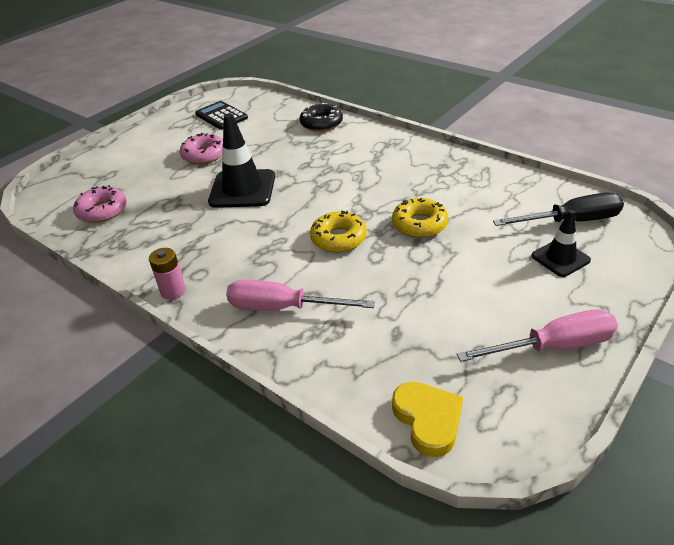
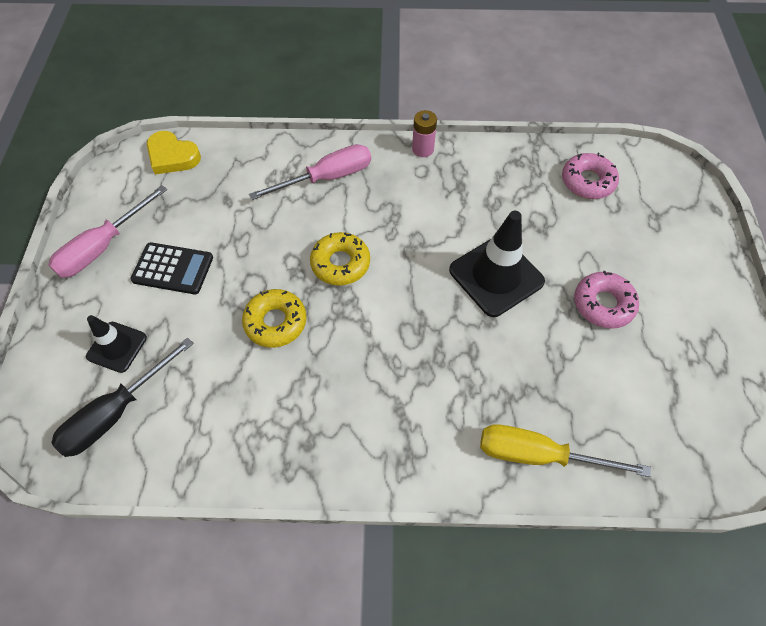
camera: 140 degrees right, 20 degrees up
(221, 116) = (687, 392): black calculator -> black calculator (173, 269)
(321, 123) = (538, 455): black donut -> yellow screwdriver

